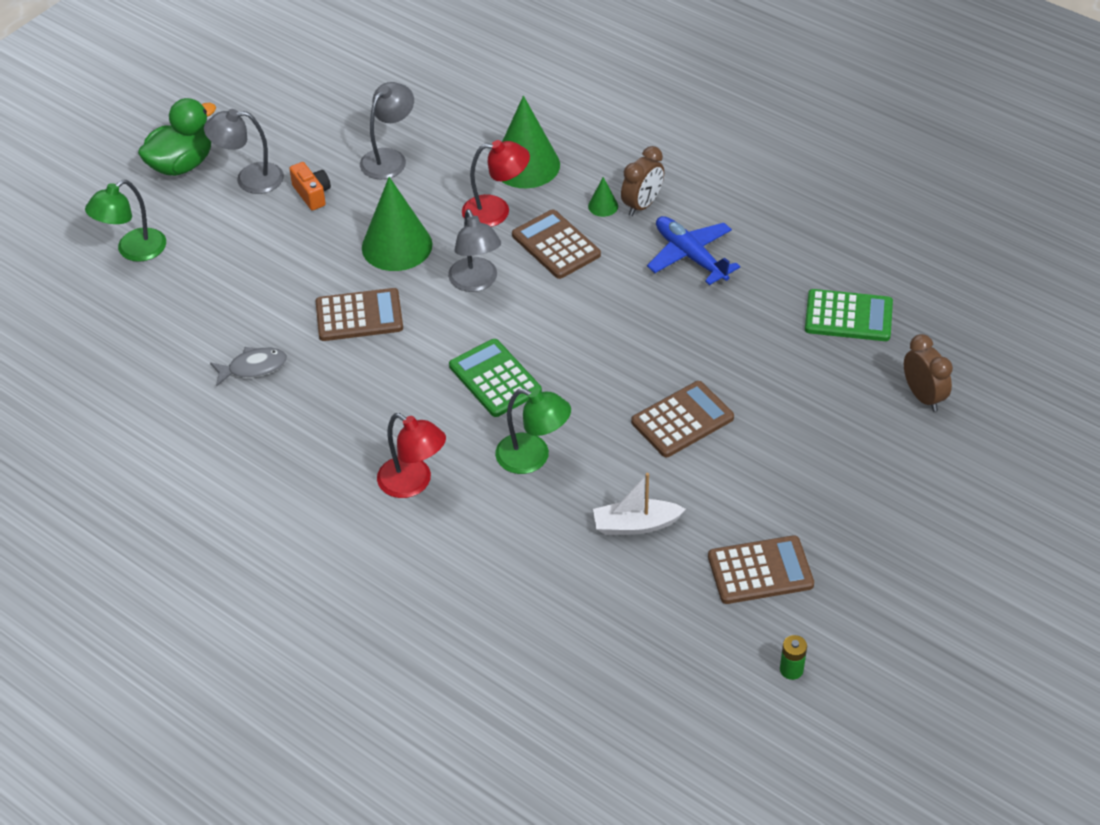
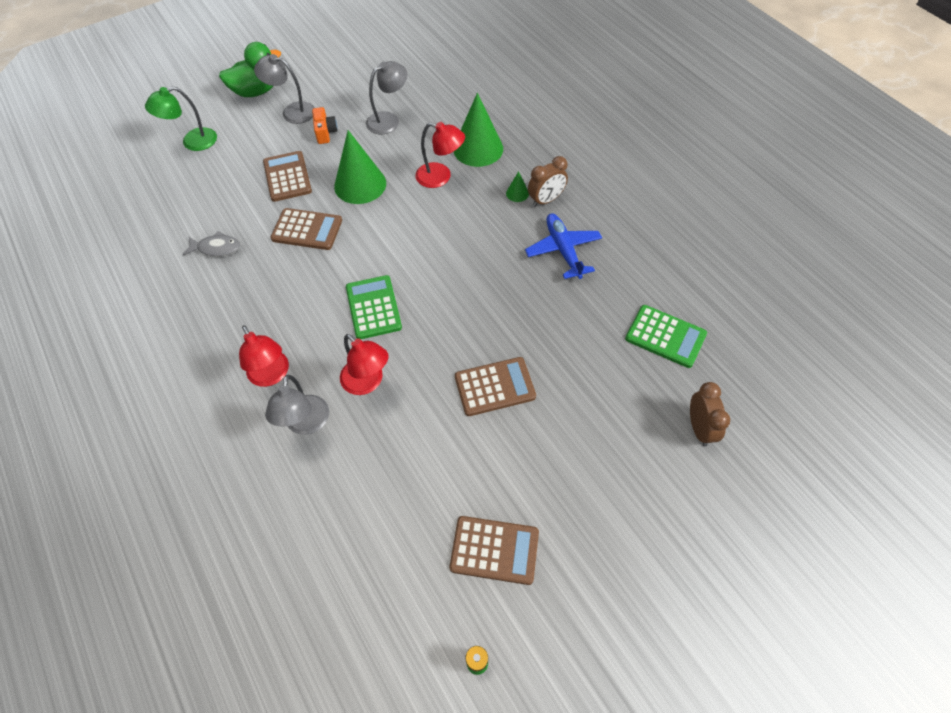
camera: 20 degrees right, 10 degrees up
(476, 282) = (399, 227): grey lamp -> grey lamp (305, 424)
(533, 457) = (367, 382): green lamp -> red lamp
(556, 245) = (469, 214): brown calculator -> brown calculator (287, 177)
(636, 525) = (415, 469): white boat -> none

